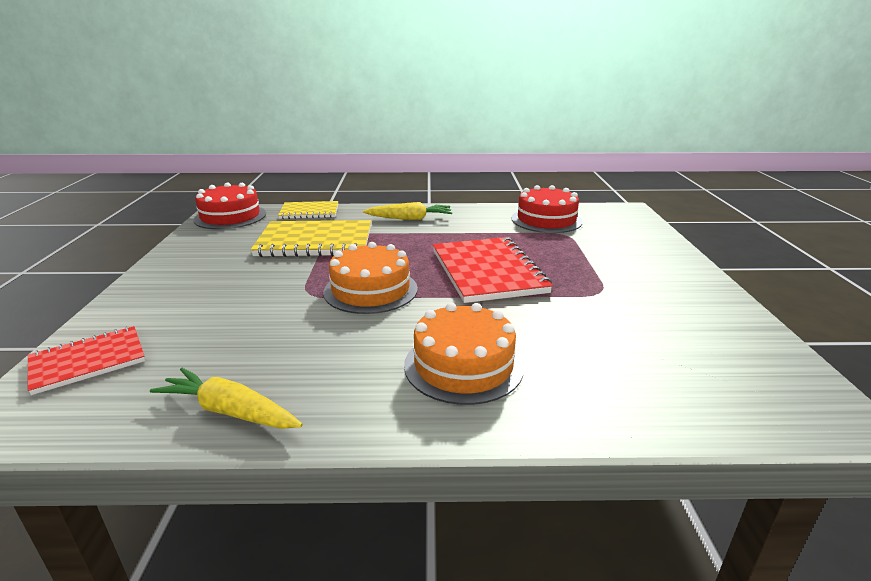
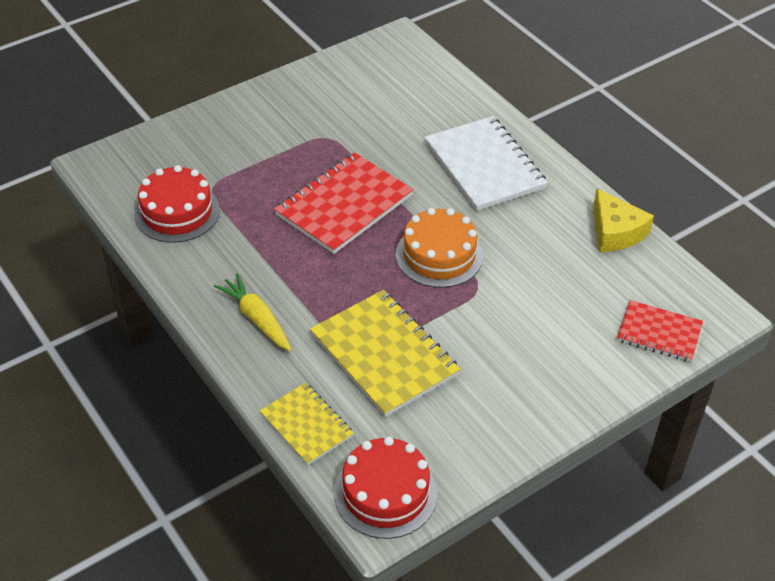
camera: 125 degrees left, 20 degrees up
(230, 411) = (615, 232): yellow carrot -> yellow cheese
(463, 365) = (484, 166): orange cake -> white notebook

